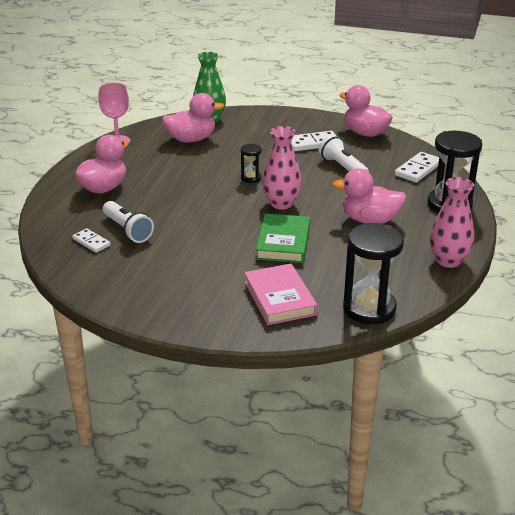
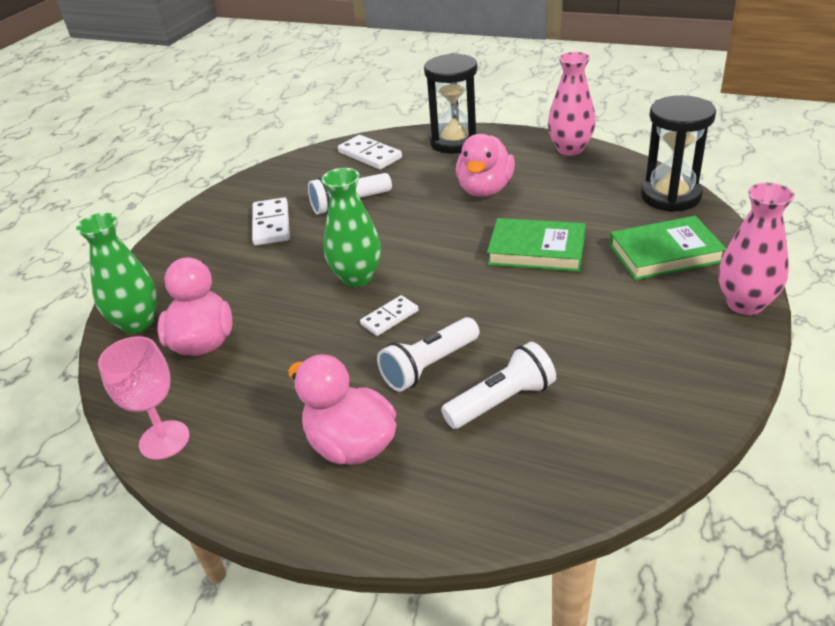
camera: 80 degrees left, 5 degrees up
(91, 242) = (539, 444): white domino -> white domino (389, 317)
(161, 207) = (429, 366): none -> white flashlight
(251, 178) = (357, 277): black hourglass -> green vase
(279, 298) = (665, 253): pink book -> green book
(281, 203) = (436, 251): pink vase -> pink vase (745, 304)
(365, 133) = (259, 185): pink duck -> none

